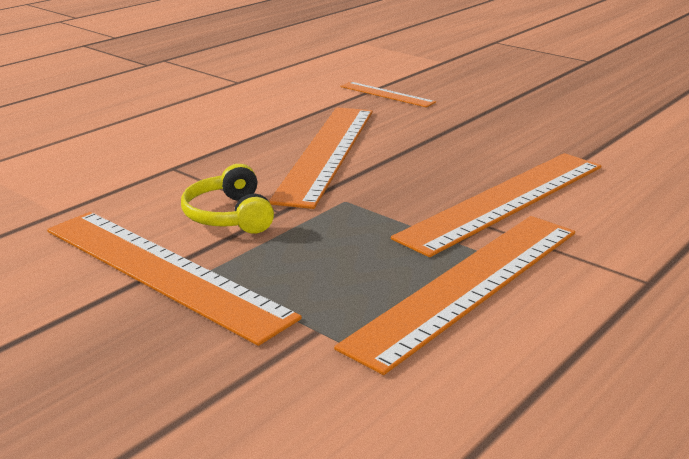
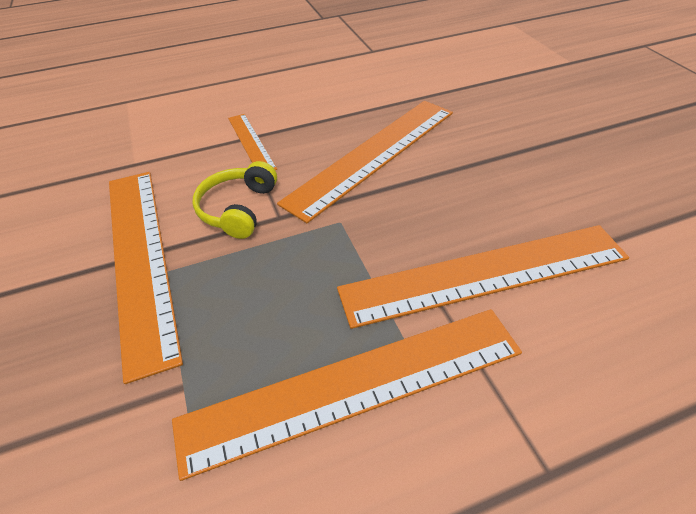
camera: 30 degrees right, 20 degrees up
(386, 94) = (483, 93): orange ruler -> orange ruler (251, 142)

